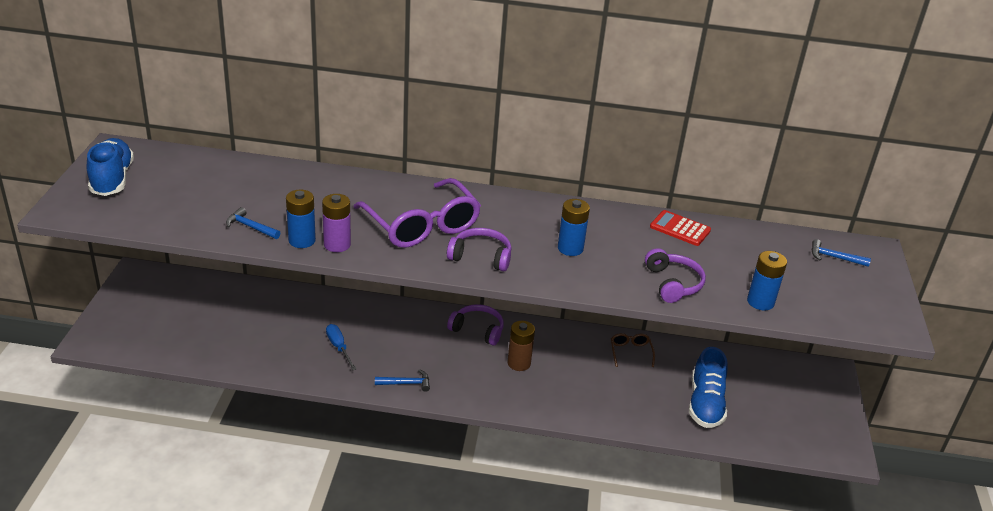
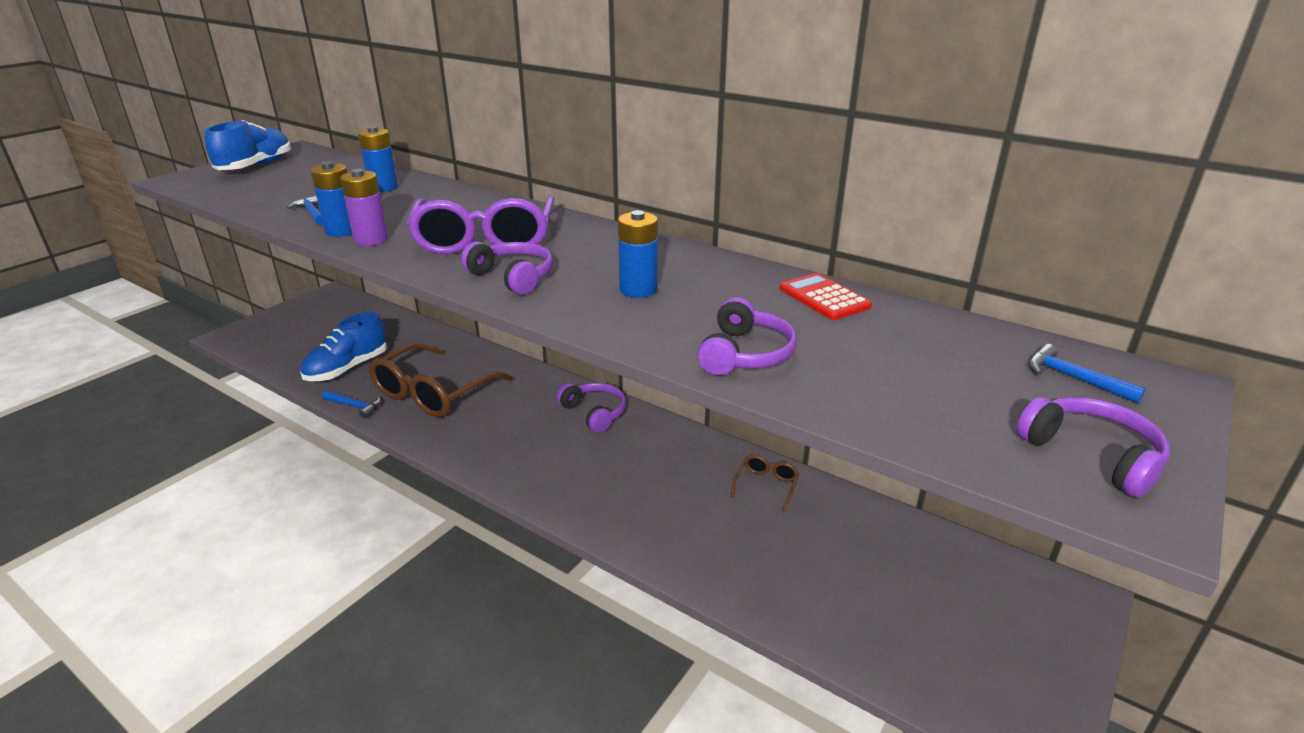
camera: 30 degrees right, 5 degrees down
(339, 347) = (432, 393): blue screwdriver -> brown glasses
(406, 383) = (463, 446): blue hammer -> blue hammer (355, 406)
(519, 363) = (610, 459): brown battery -> none
(705, 404) = (828, 582): blue shoe -> blue shoe (347, 368)
(760, 302) = (874, 407): blue battery -> blue battery (383, 188)
(865, 303) = (1092, 455): none -> purple headphones

